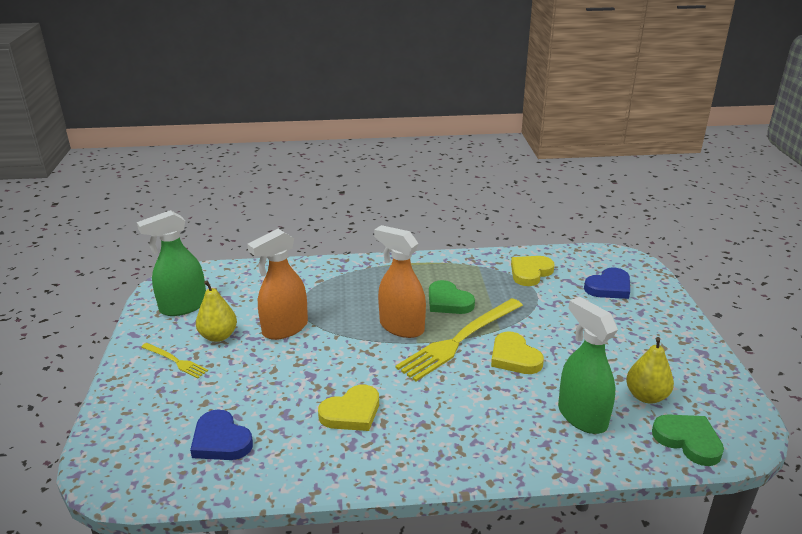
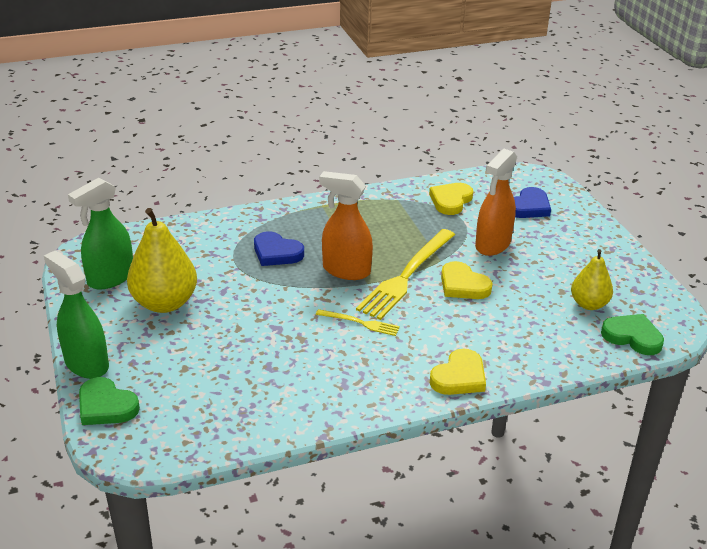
camera: 15 degrees left, 5 degrees up
(175, 361) = (133, 333): yellow fork -> yellow fork (360, 323)
(218, 336) = (165, 303): yellow pear -> yellow pear, size x1.64
(221, 440) = (218, 399): blue heart -> blue heart (276, 253)
(285, 328) = (230, 287): orange spray bottle -> orange spray bottle (492, 245)
(351, 412) = (332, 356): yellow heart -> yellow heart (459, 377)
(448, 301) = (382, 239): green heart -> green heart (106, 406)
(581, 416) = (539, 329): green spray bottle -> green spray bottle (86, 364)

